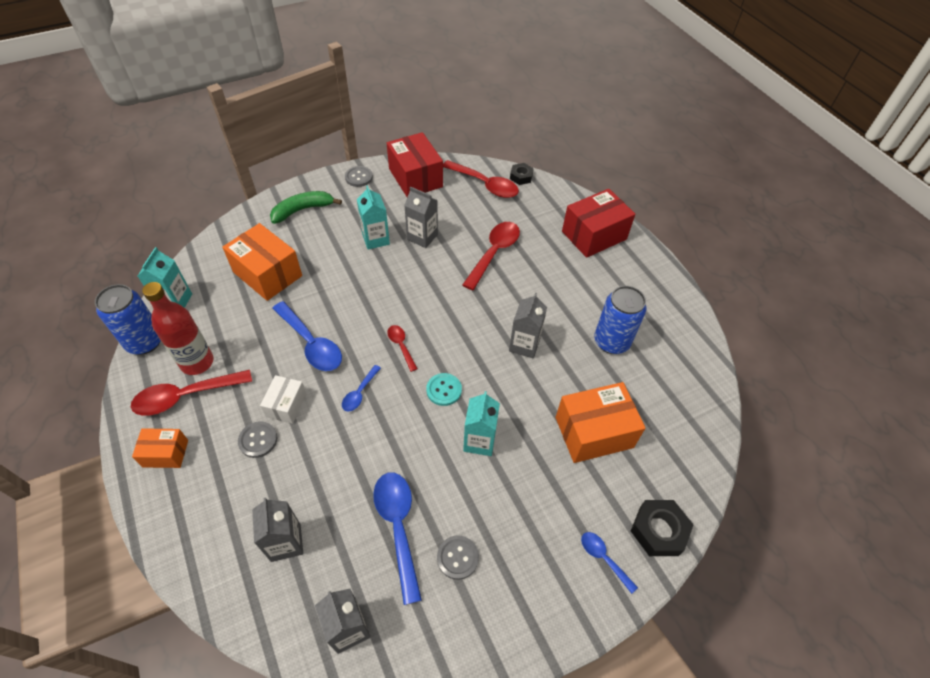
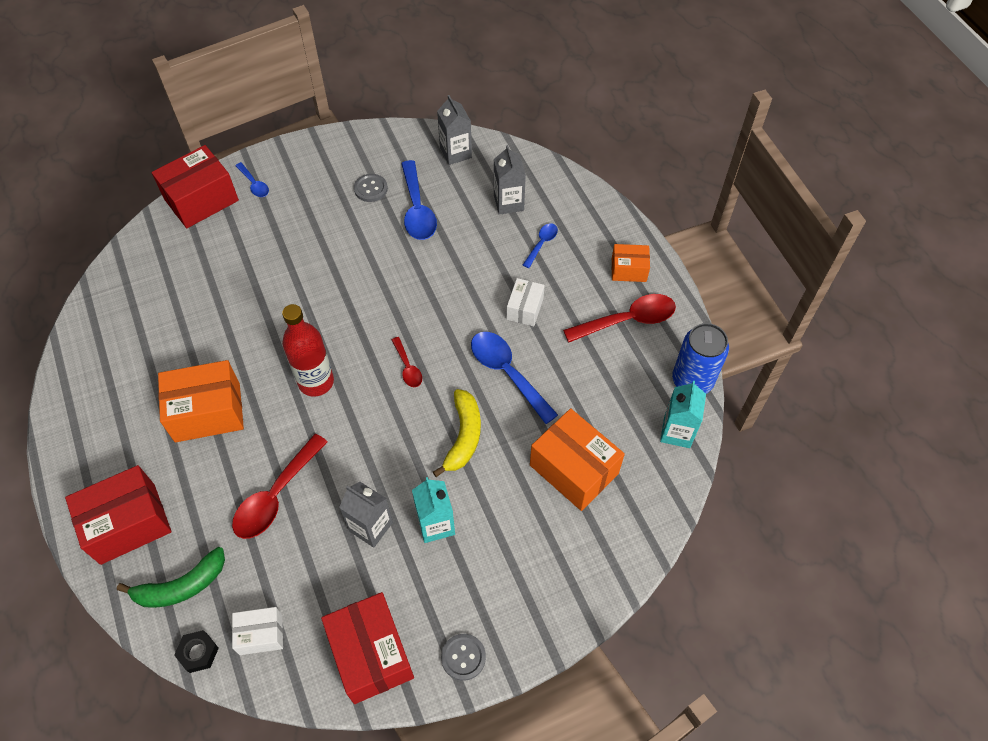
camera: 175 degrees left, 5 degrees up
(197, 362) = (627, 355): red bottle -> red bottle (316, 382)
(258, 440) = (546, 278): grey button -> none
(302, 210) = (544, 584): green banana -> green banana (181, 586)
(353, 294) = (463, 436): none -> yellow banana
(359, 393) = (452, 318): blue spoon -> blue spoon (541, 244)
(444, 390) = (366, 318): turquoise button -> none
(479, 441) = (338, 271): turquoise carton -> none
(485, 185) = (261, 634): red spoon -> white box
(524, 345) = (270, 364): grey carton -> none
(594, 432) = (226, 274): orange box -> orange box (207, 412)
(611, 341) = (170, 365): blue can -> none
(658, 530) = (201, 200): black nut -> red box

